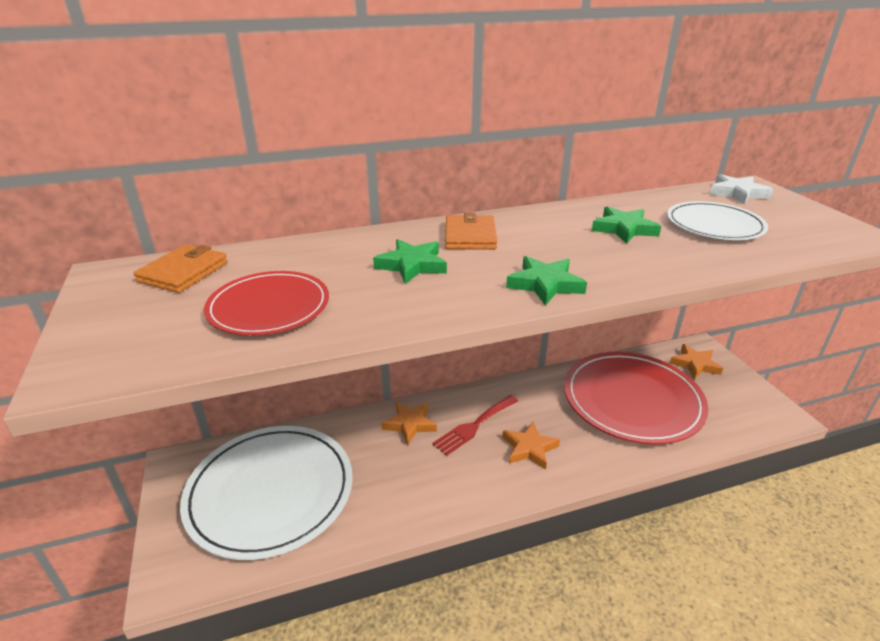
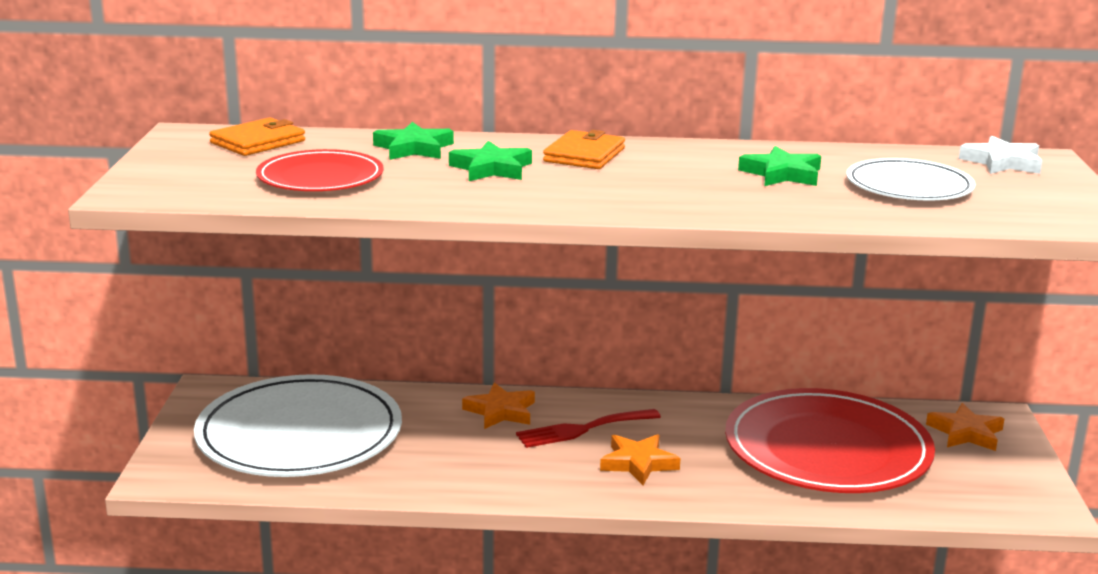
camera: 20 degrees right, 10 degrees down
(545, 284) = (618, 202): green star -> green star (414, 148)

